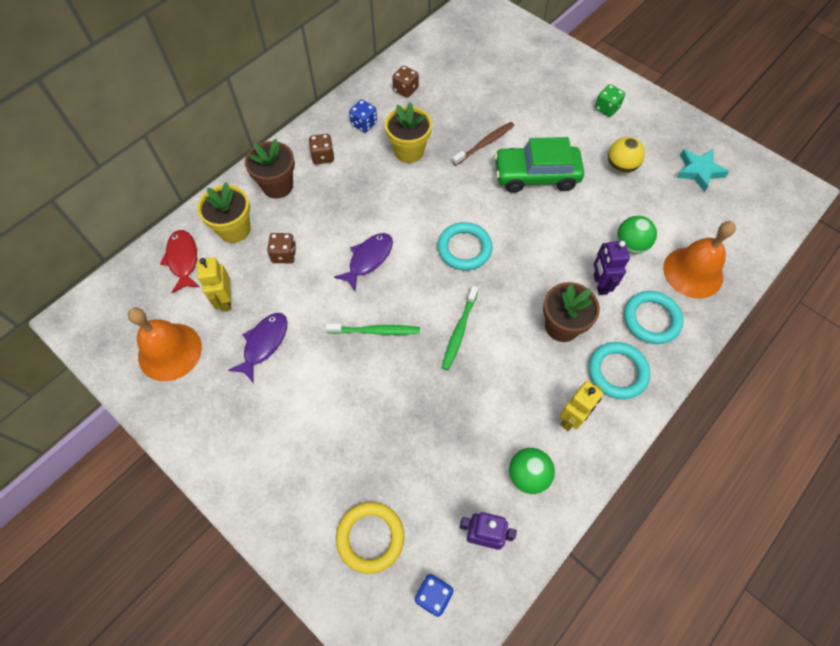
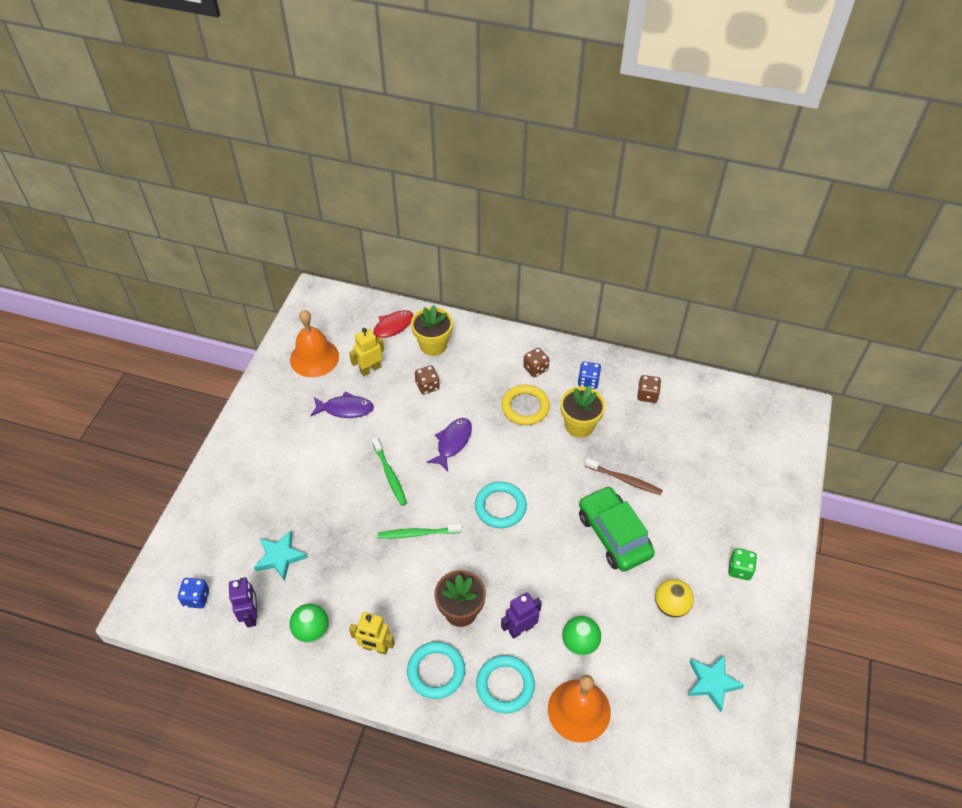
camera: 65 degrees right, 10 degrees down
(277, 186) = (488, 352): brown flower pot -> none
(368, 259) = (452, 442): purple fish -> purple fish turned 75 degrees counterclockwise
(370, 537) = (224, 540): yellow ring -> yellow ring (525, 407)
(423, 480) = (280, 557): none -> turquoise star

